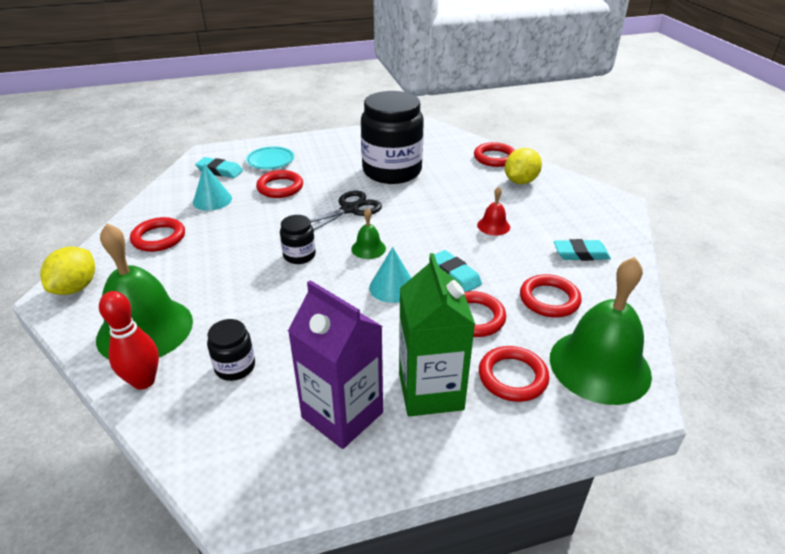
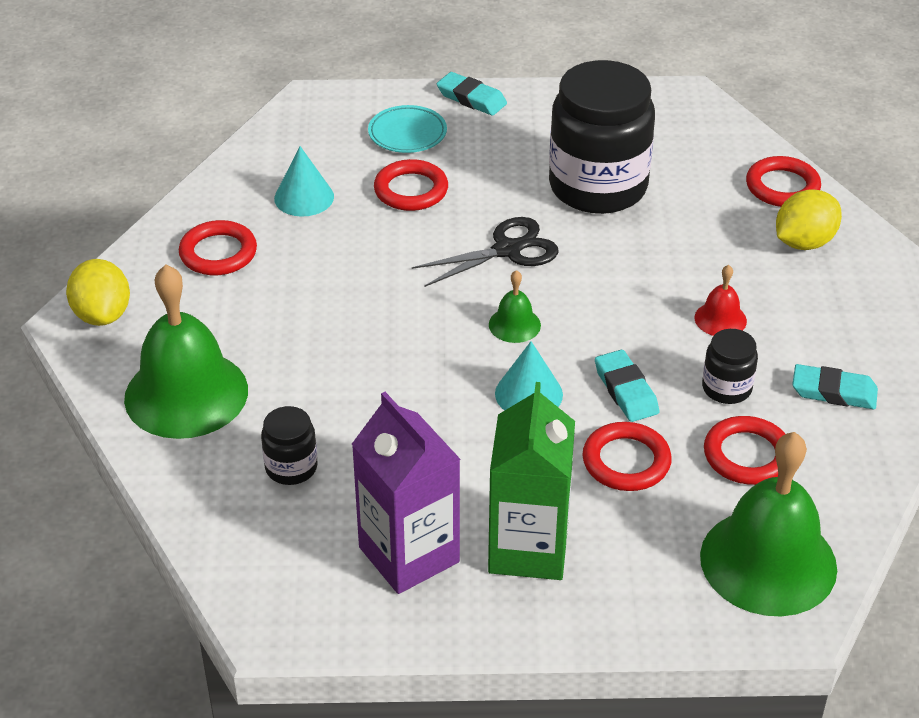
camera: 15 degrees right, 5 degrees up
(76, 287) = (102, 315): yellow lemon -> yellow lemon turned 45 degrees counterclockwise
(143, 381) = (178, 463): red bowling pin -> none
(220, 171) = (324, 141): turquoise eraser -> turquoise eraser (471, 98)
(299, 255) = (411, 318): black jar -> black jar (726, 388)
(512, 377) = (642, 552): red ring -> none

